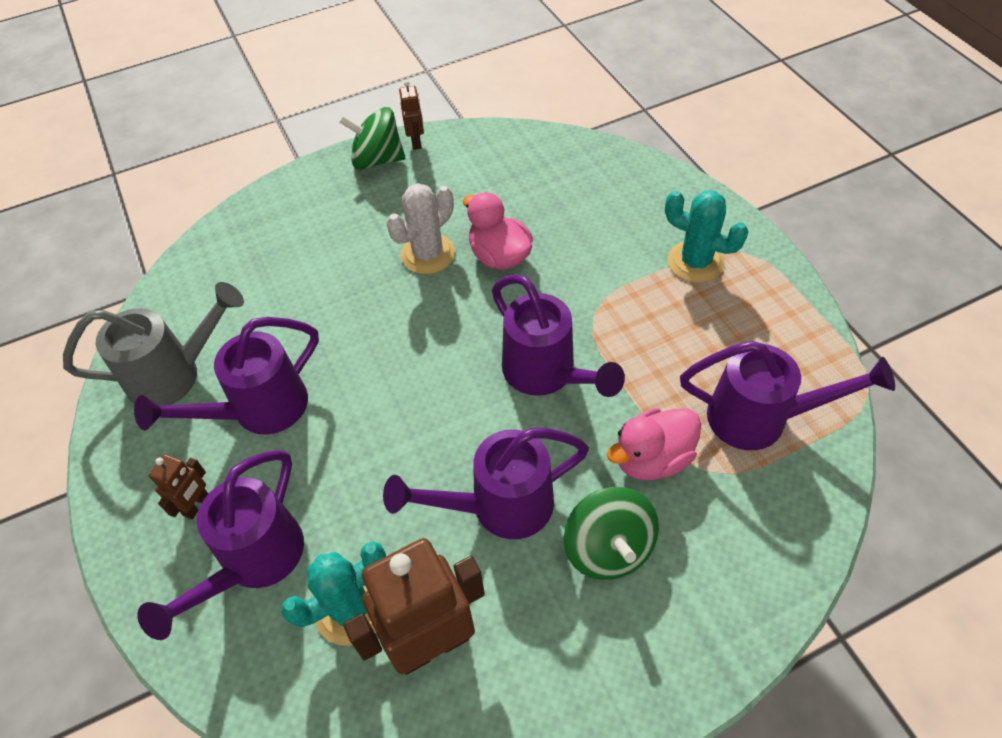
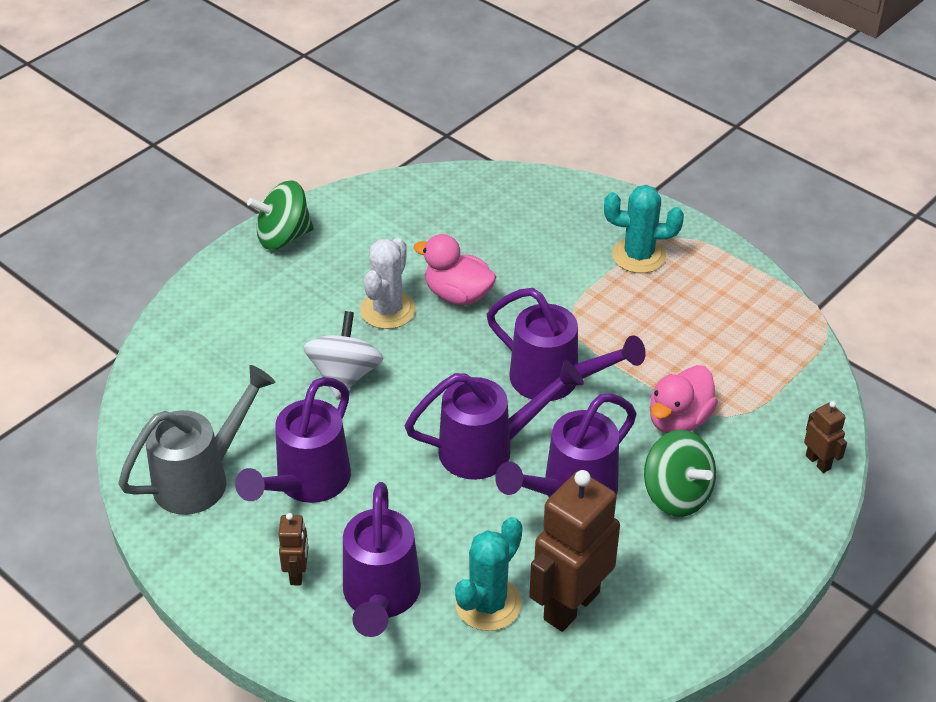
camera: 25 degrees left, 10 degrees down
(354, 309) = (345, 375): none -> white spinning top
(416, 142) = (314, 211): brown robot -> brown robot (818, 462)
(760, 418) = (751, 365): purple watering can -> purple watering can (487, 449)

